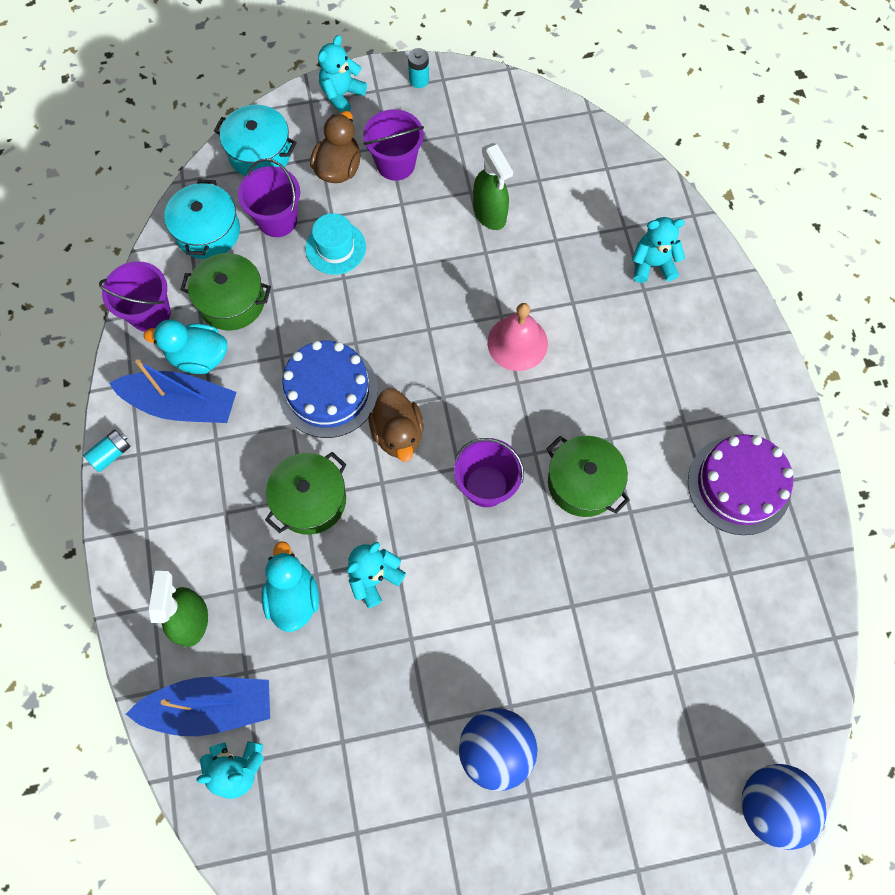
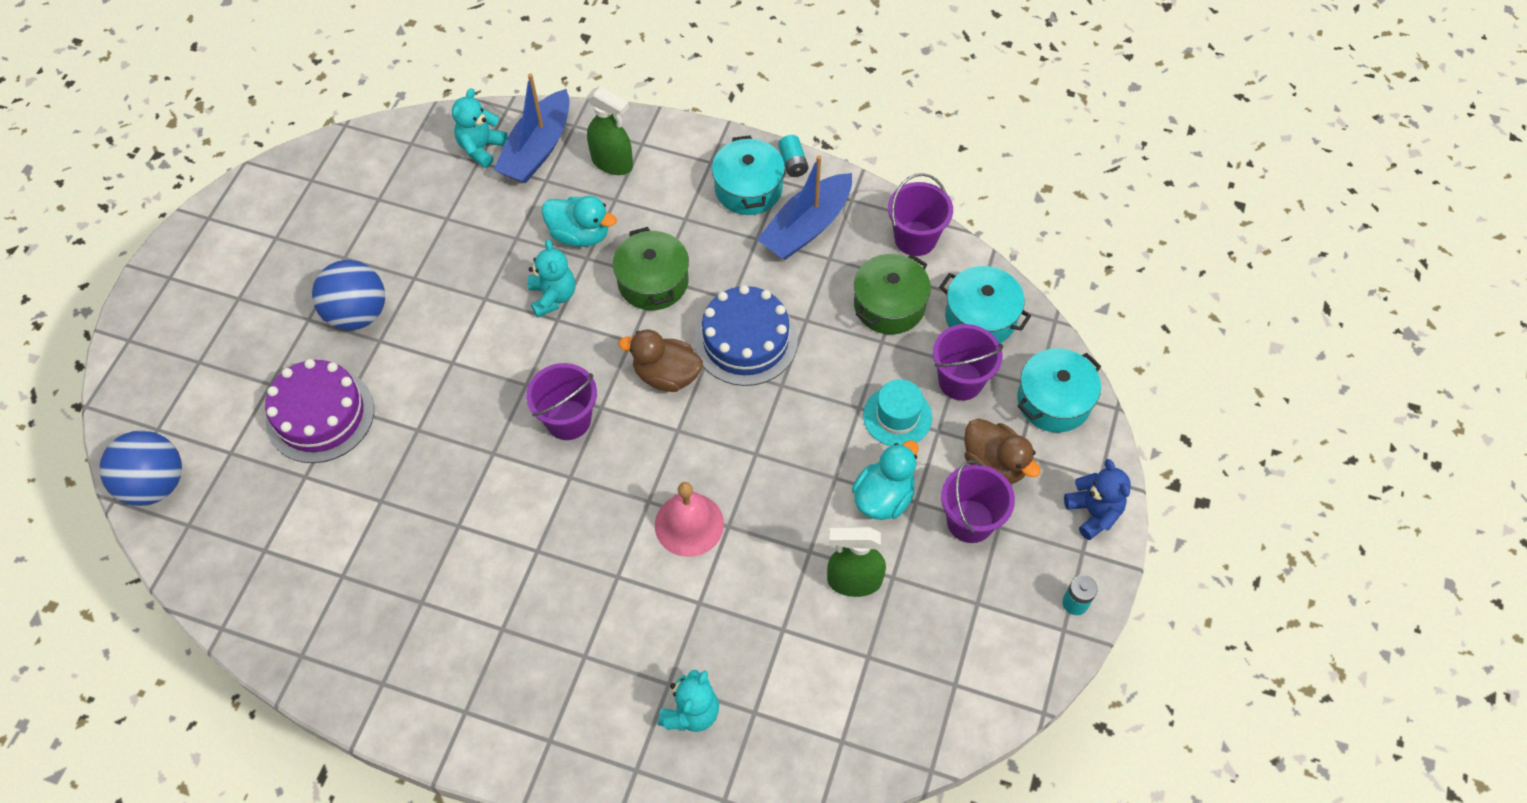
camera: 120 degrees right, 10 degrees down
(162, 476) = (748, 189): none -> turquoise pot
(199, 357) = (846, 257): turquoise duck -> turquoise duck (883, 497)
(342, 95) = (1093, 513): turquoise teddy bear -> blue teddy bear
(583, 483) = (513, 501): green pot -> none
(739, 485) = (409, 639): purple cake -> purple cake (320, 415)

